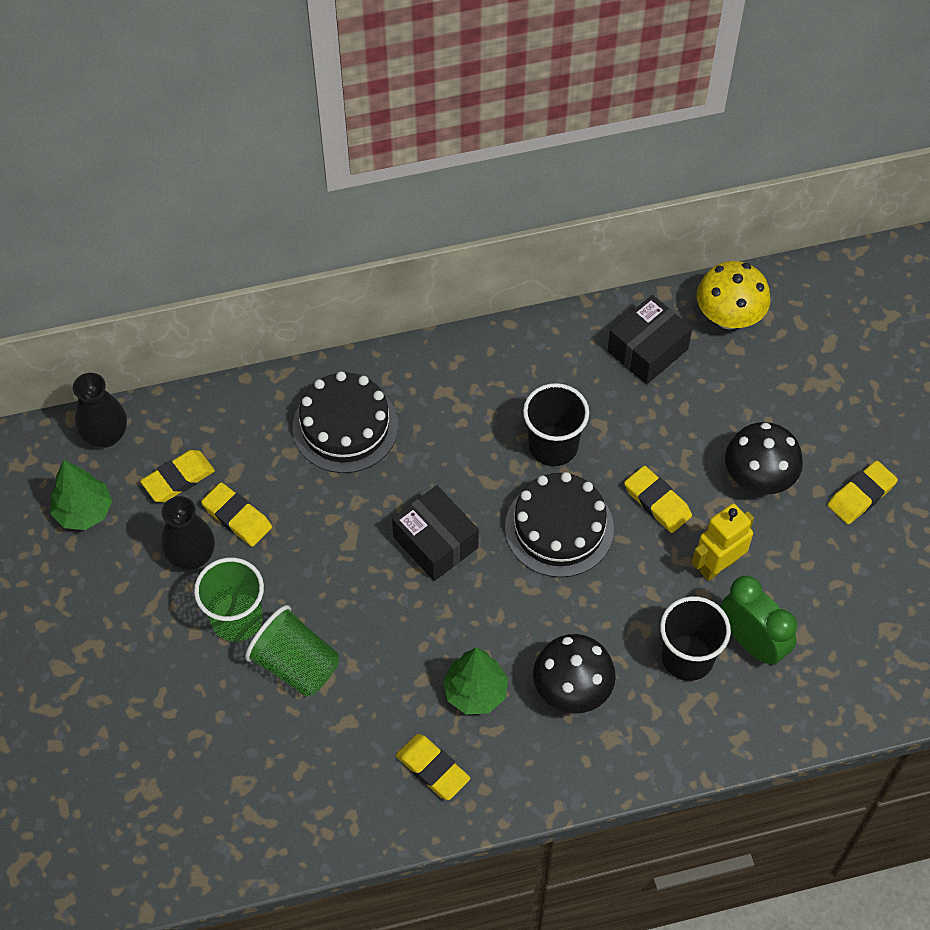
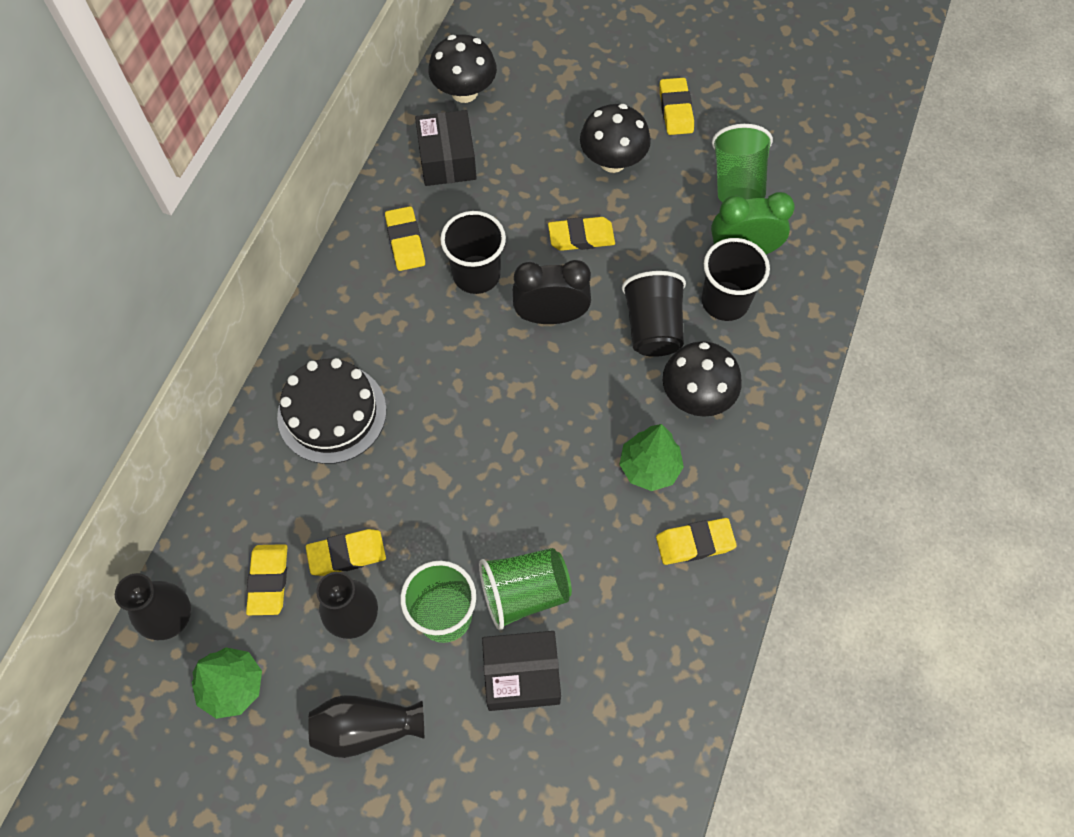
camera: 55 degrees left, 5 degrees up
(113, 622) = (366, 728): none -> black vase
(435, 542) = (494, 412): black box -> black box (521, 675)
(541, 373) = (405, 241): none -> yellow eraser
(559, 528) = (551, 316): black cake -> black clock
(612, 614) = (652, 327): none -> black cup
(717, 565) = (664, 232): yellow robot -> none
(729, 317) = (464, 92): yellow mushroom -> black mushroom
(824, 594) = (737, 183): none -> green cup

